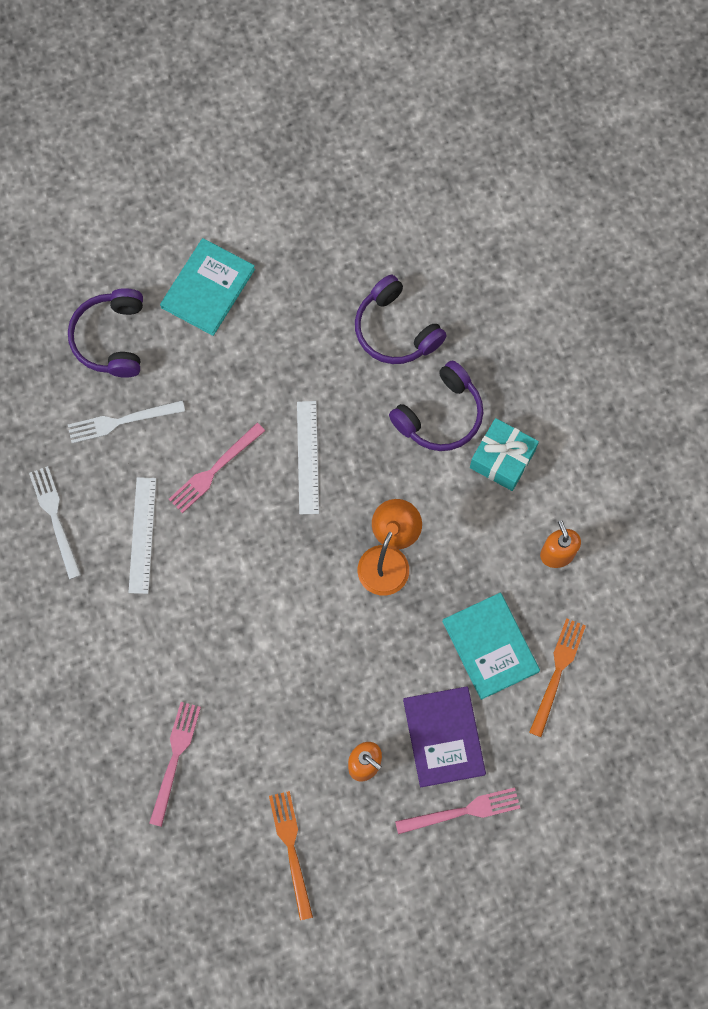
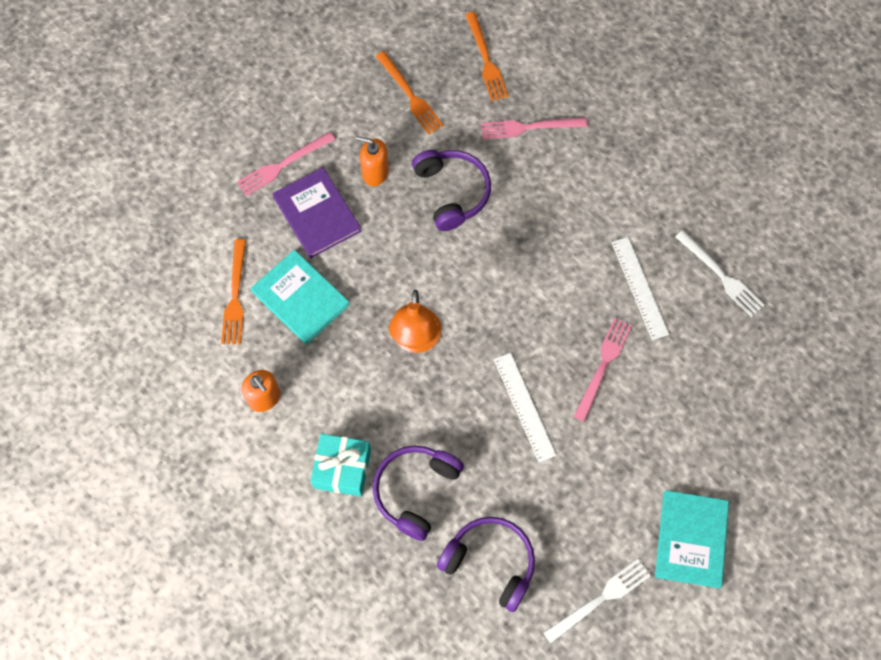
camera: 160 degrees right, 5 degrees down
(111, 338) = (757, 454): purple headphones -> purple headphones (452, 192)
(122, 421) = (707, 380): white fork -> white fork (600, 599)
(175, 759) = (529, 127): pink fork -> pink fork turned 90 degrees clockwise
(187, 866) = (486, 59): none -> orange fork

